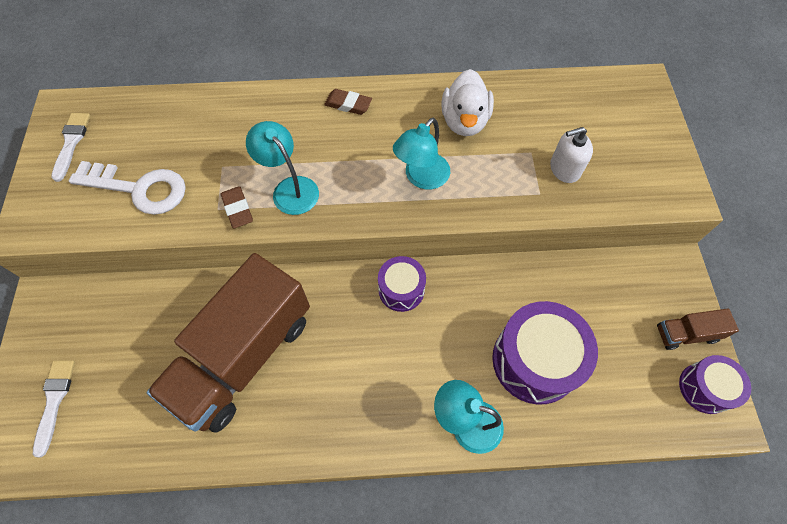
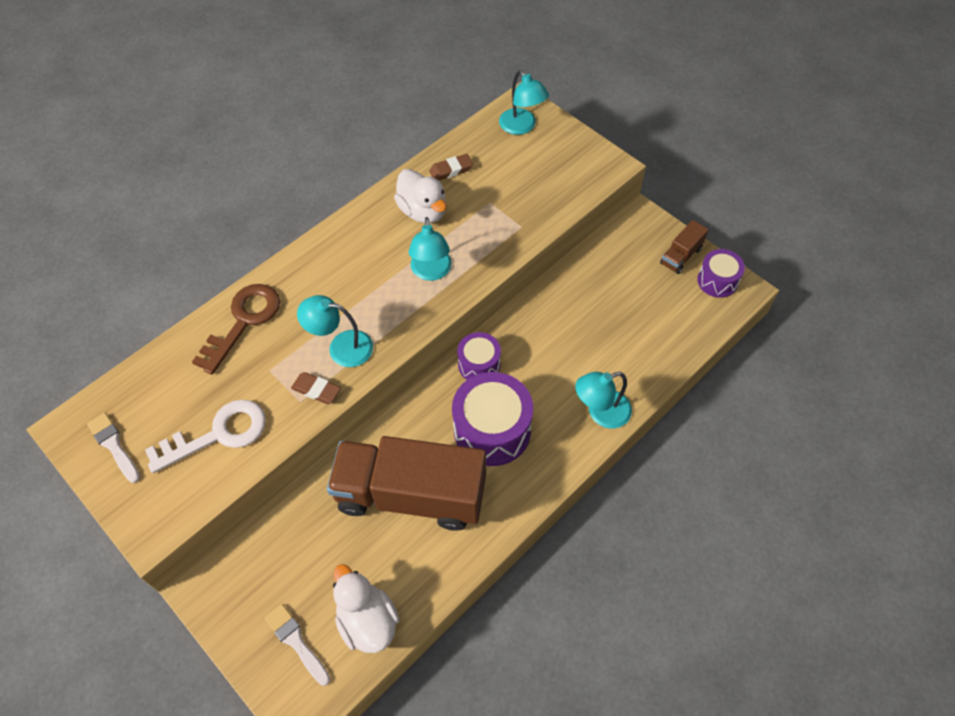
camera: 40 degrees left, 5 degrees down
(113, 432) = (367, 620): none -> white duck
(242, 114) = (243, 321): none -> brown key
(244, 356) = (411, 494): brown truck -> brown truck turned 105 degrees clockwise
(348, 104) = (323, 257): brown eraser -> brown eraser (451, 170)
(535, 361) = (608, 342): purple drum -> purple drum (492, 430)
(564, 169) = (522, 198): white soap dispenser -> none
(625, 104) = (522, 127): none -> turquoise lamp

